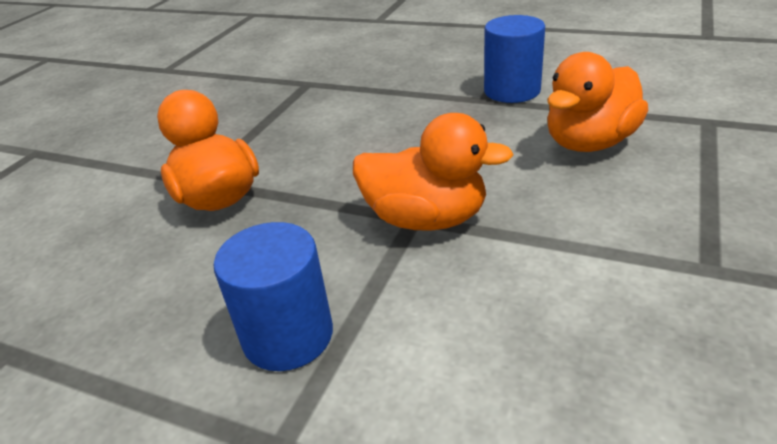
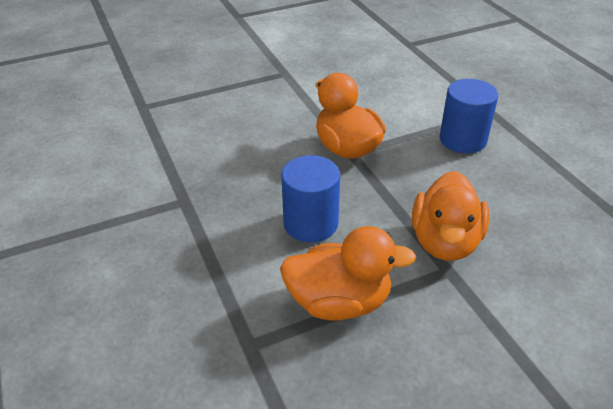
camera: 140 degrees left, 5 degrees up
(512, 91) = (157, 194): blue cylinder -> blue cylinder (310, 223)
(589, 143) = (208, 132): orange duck -> orange duck (339, 302)

